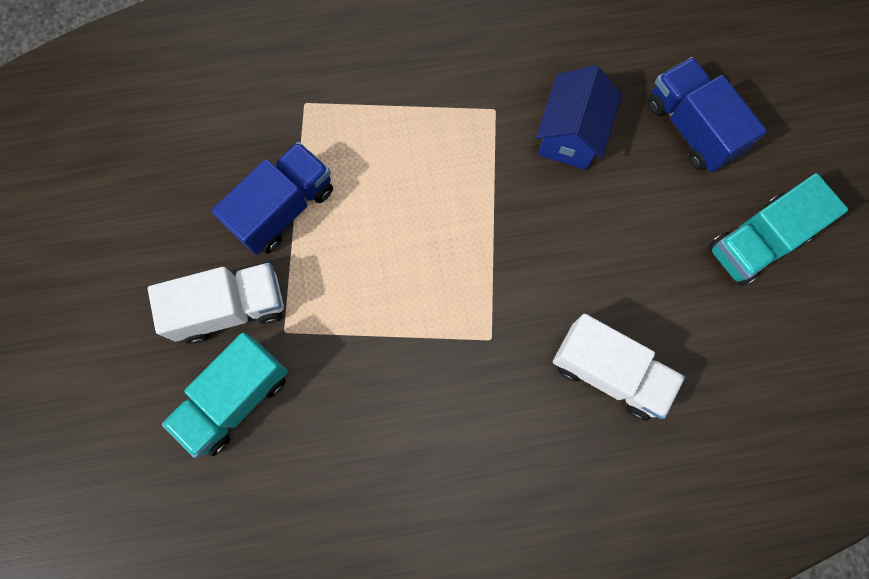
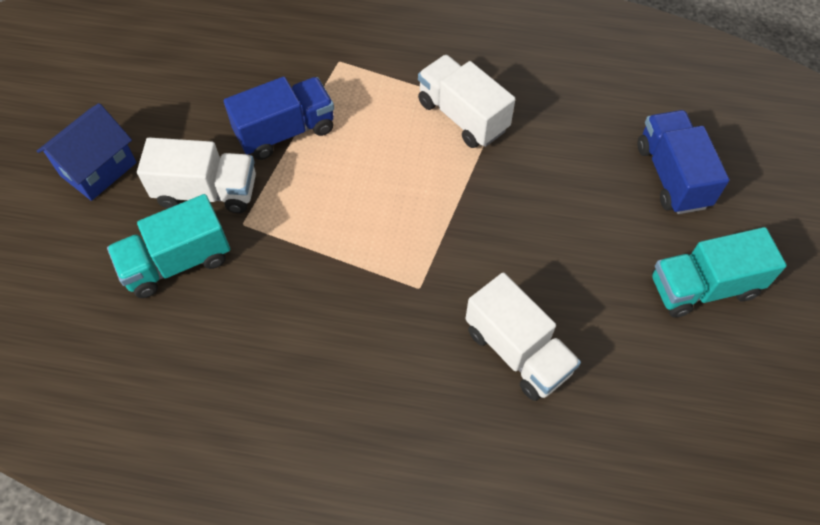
camera: 20 degrees right, 15 degrees down
(460, 128) = (462, 116): none -> white truck
(570, 135) = (557, 149): blue house -> blue house (98, 169)

